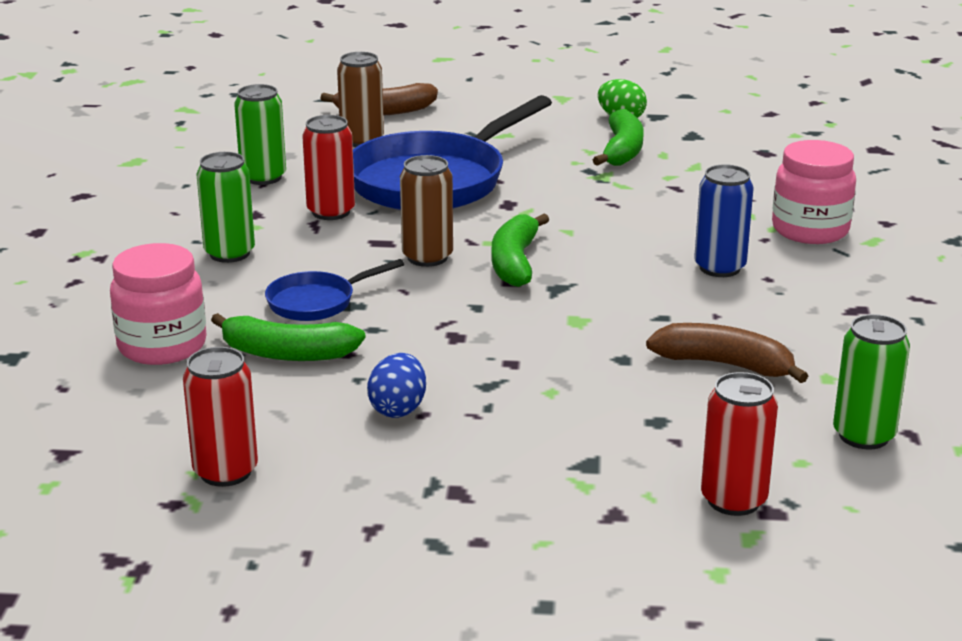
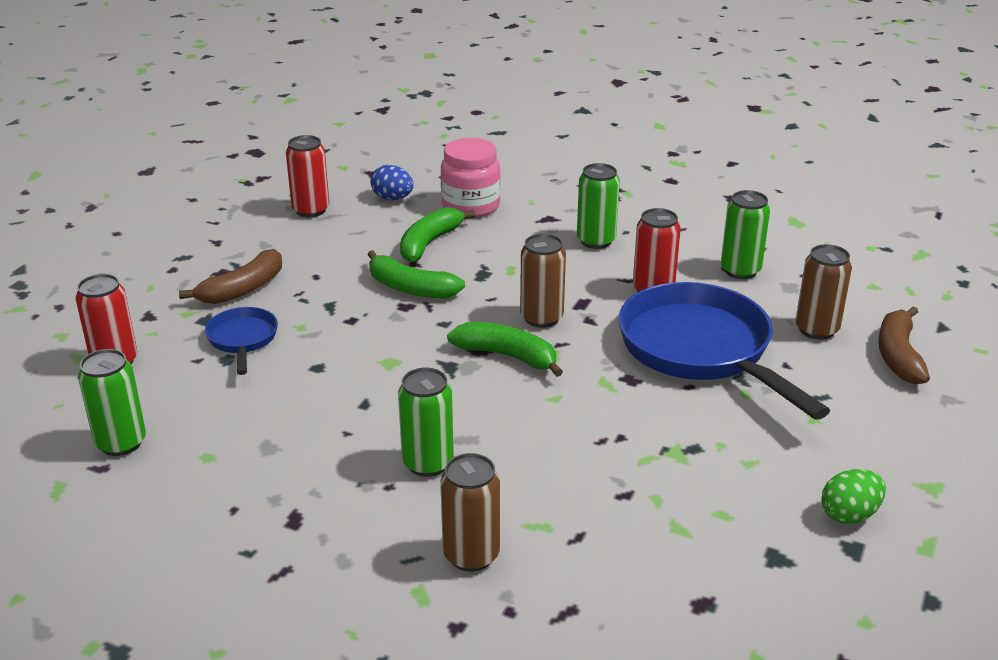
camera: 110 degrees right, 5 degrees up
(316, 302) = (495, 262): blue pan -> blue pan (243, 340)
(398, 409) = (329, 269): blue egg -> blue egg (392, 198)
(622, 151) = (742, 486): green banana -> green banana (410, 288)
(719, 268) = (428, 463): blue can -> green can
(724, 364) = (269, 411): brown banana -> brown banana (243, 289)
(810, 230) = (471, 555): pink jar -> brown can

